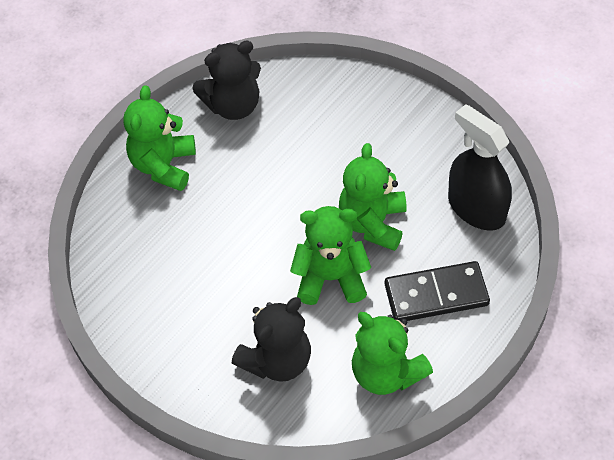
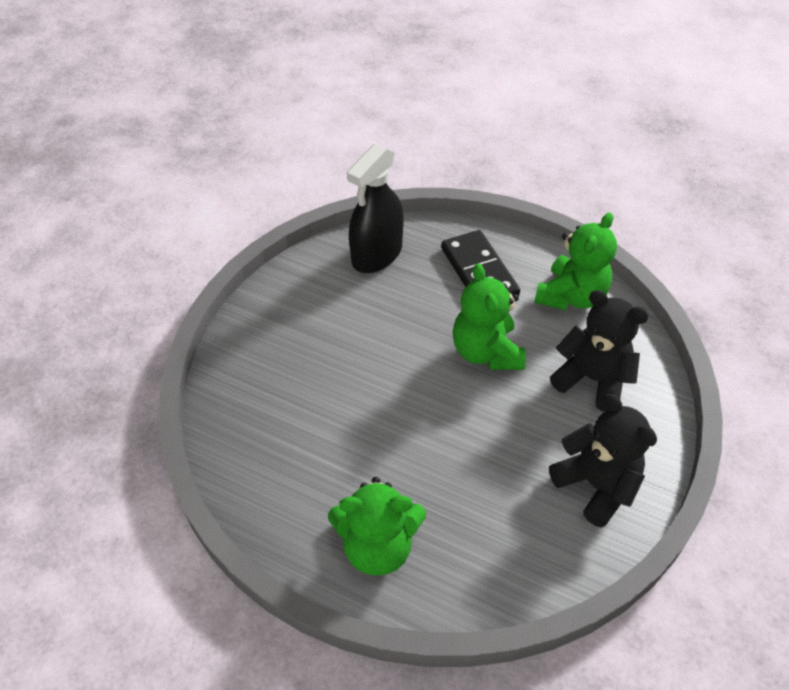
camera: 105 degrees left, 5 degrees down
(233, 105) = (272, 487): black teddy bear -> black teddy bear (596, 485)
(373, 223) = (412, 328): green teddy bear -> none

